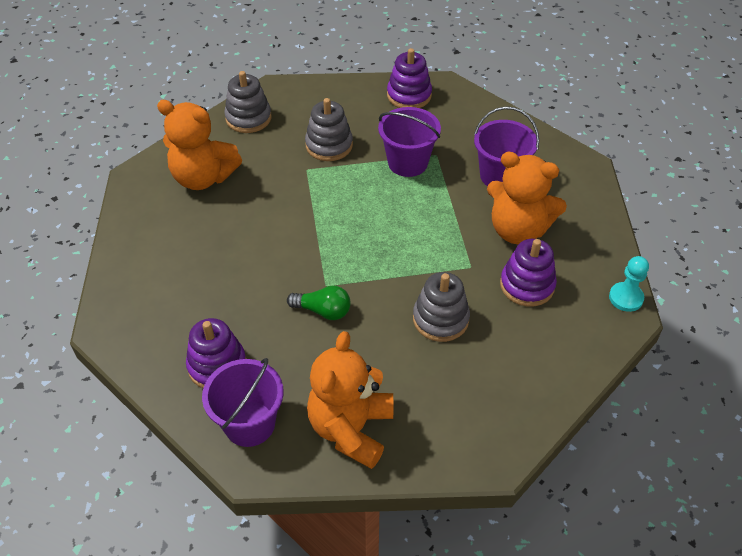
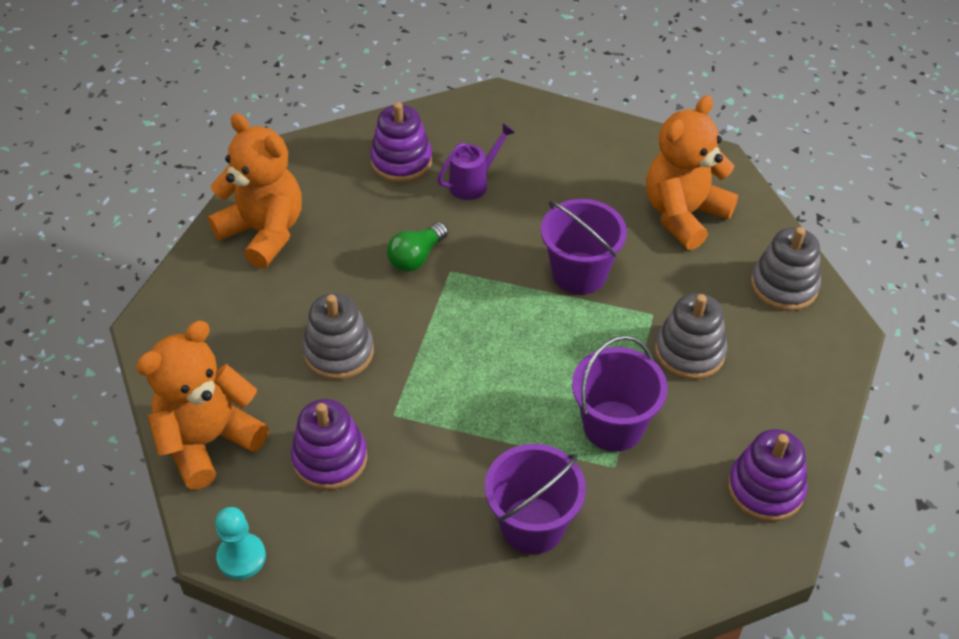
camera: 115 degrees right, 0 degrees up
(222, 306) = (473, 183): none -> purple watering can
(249, 424) = (322, 166): purple bucket -> purple bucket (579, 273)
(518, 230) = (422, 495): orange teddy bear -> orange teddy bear (208, 441)

